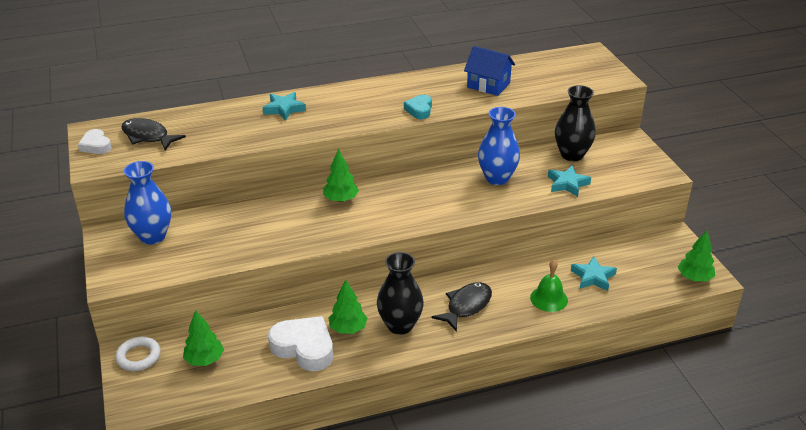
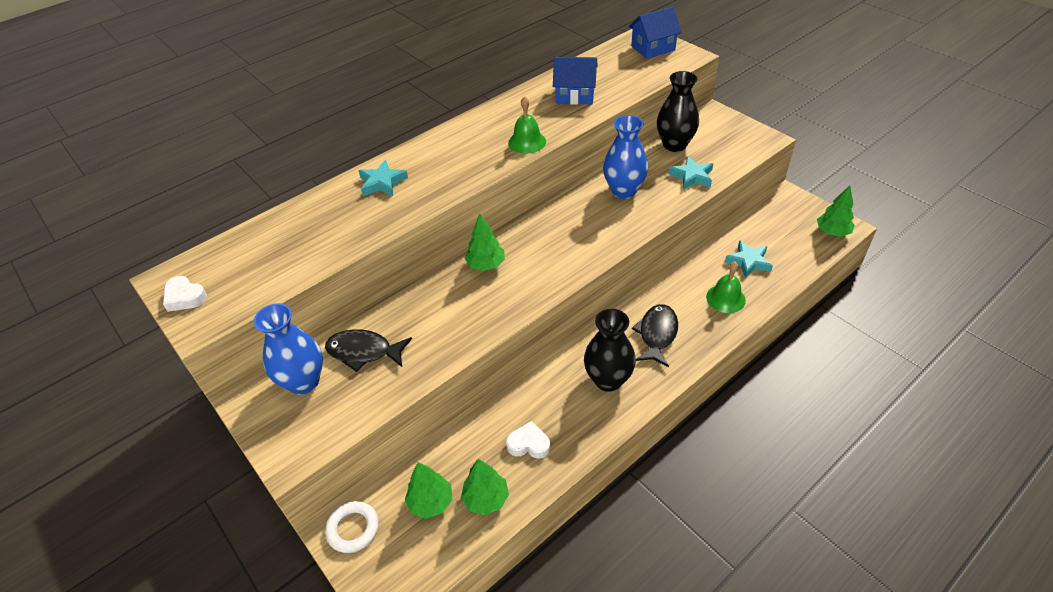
camera: 20 degrees left, 10 degrees up
(148, 136) = (244, 265): black fish -> black fish (364, 352)
(304, 348) = (529, 444): white heart -> white heart, size x0.56
(348, 329) = (559, 404): green tree -> green tree (486, 498)
(419, 110) = (527, 142): turquoise heart -> green bell
(589, 65) = (653, 48): none -> blue house

